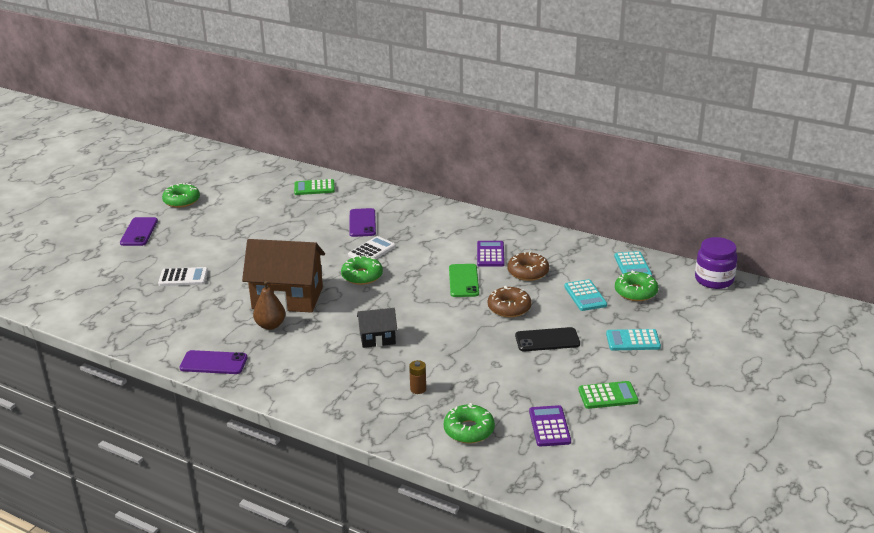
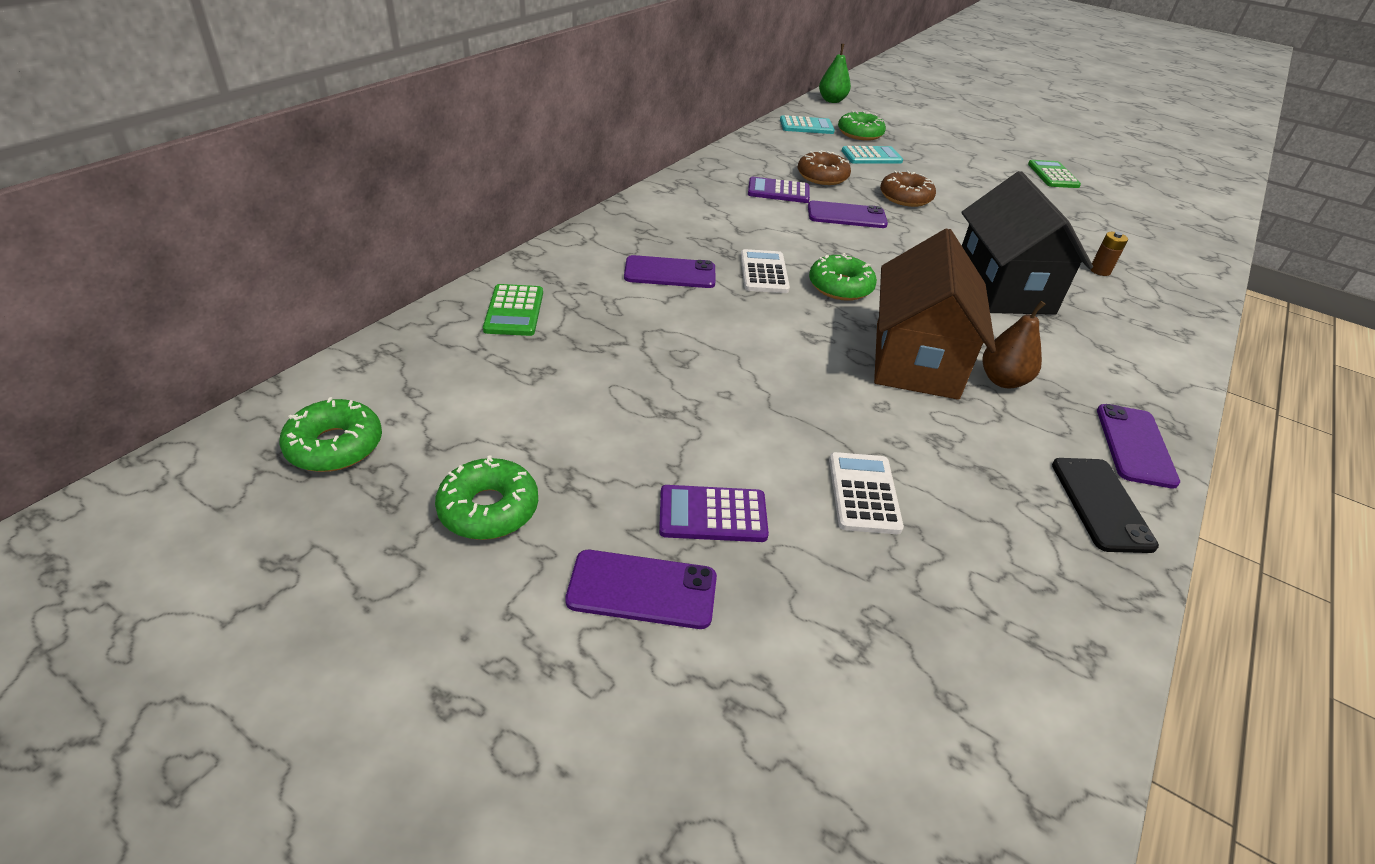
camera: 90 degrees left, 10 degrees up
(372, 251) = (764, 272): white calculator -> white calculator turned 45 degrees clockwise
(377, 339) = (1003, 288): black house -> black house, size x1.98
(463, 281) = (846, 215): green phone -> purple phone
(469, 430) = (1156, 249): green donut -> green donut (335, 446)
(547, 340) = (966, 187): black phone -> black phone (1101, 504)
(549, 426) = (1120, 208): purple calculator -> purple calculator (712, 515)
(633, 341) = (952, 150): turquoise calculator -> none
(714, 280) = (832, 100): purple jar -> green pear

